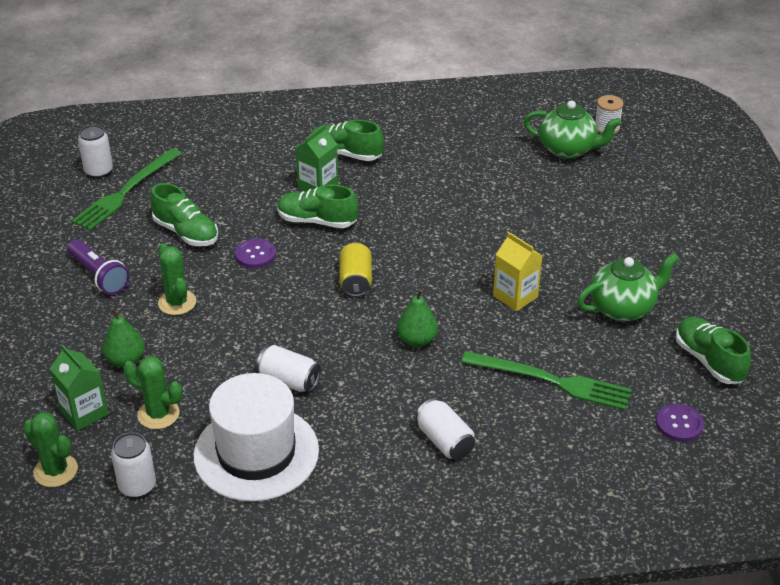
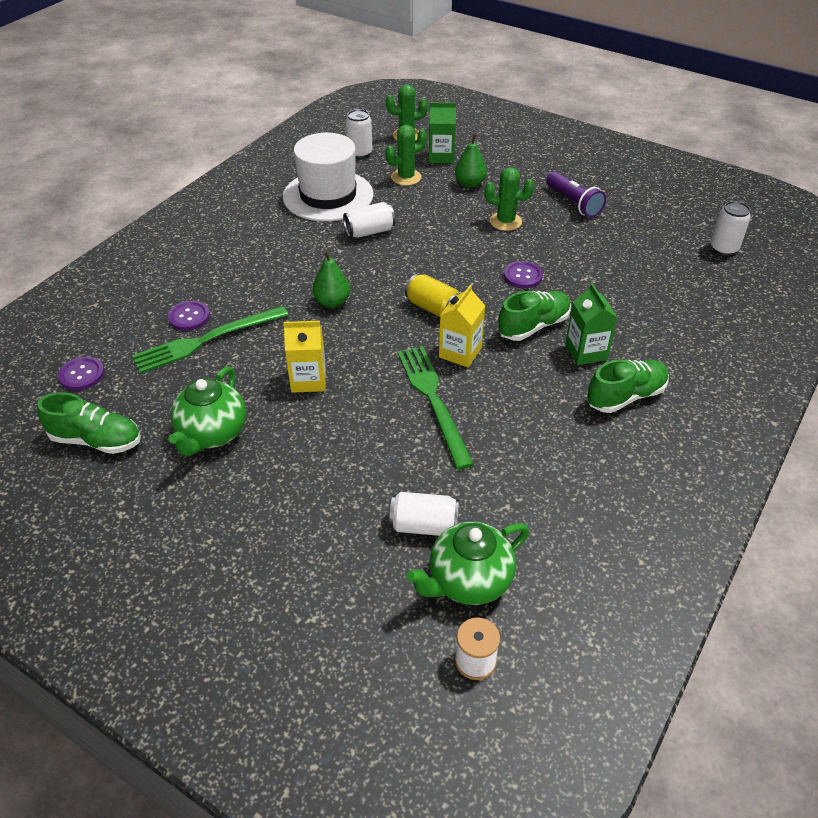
camera: 130 degrees right, 5 degrees up
(99, 276) = (574, 203): purple flashlight -> purple flashlight turned 120 degrees counterclockwise
(126, 191) = (678, 251): green fork -> green fork (433, 400)
(186, 232) = (588, 256): green shoe -> none
(391, 241) = (460, 352): none -> yellow carton
(444, 441) = (233, 264): white can -> white can (424, 525)
(542, 414) = (189, 317): none -> purple button

